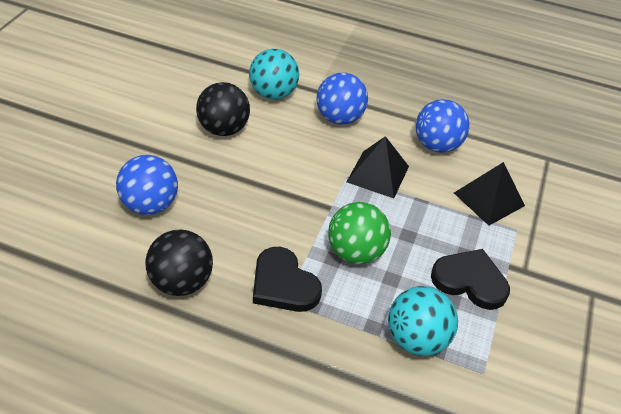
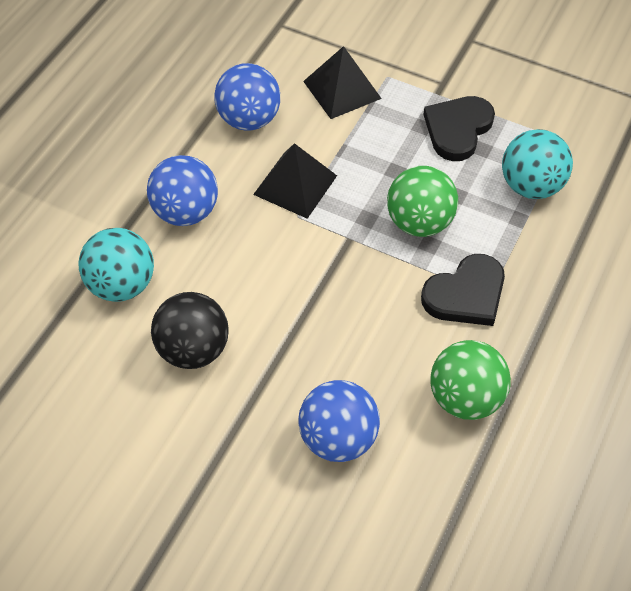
camera: 80 degrees left, 10 degrees up
(182, 282) = (465, 397): black ball -> green ball

